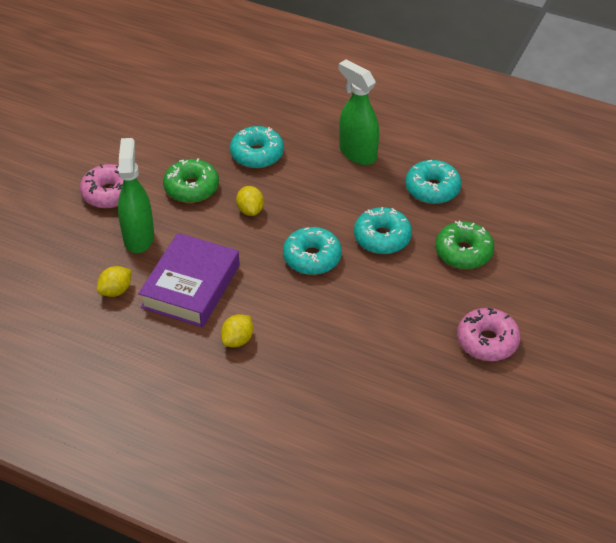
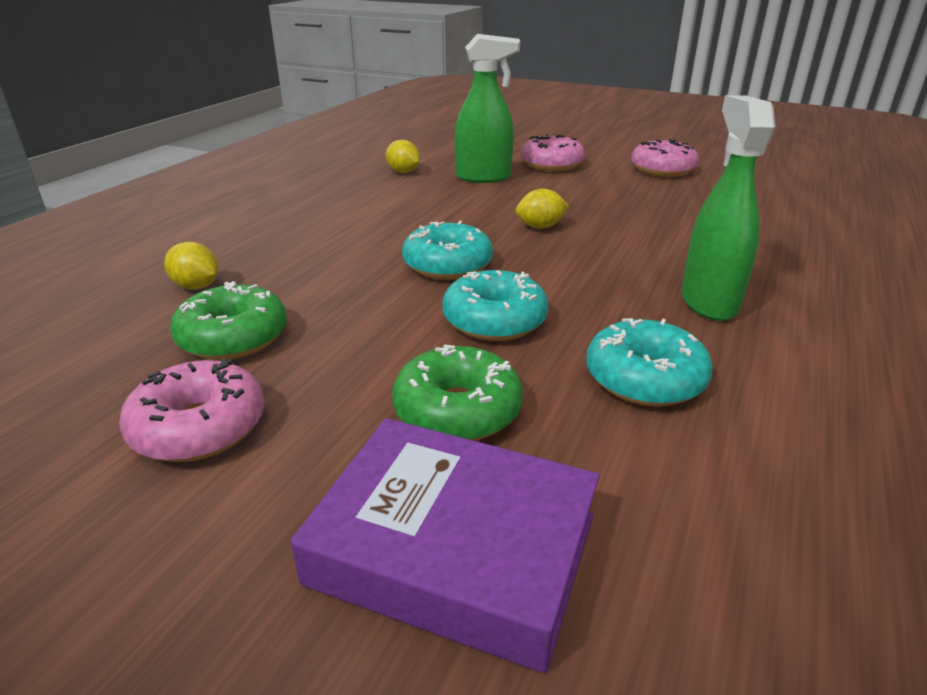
camera: 90 degrees right, 15 degrees down
(133, 131) = (662, 169): none -> pink donut
(191, 188) = (573, 197): green donut -> green donut (233, 337)
(191, 286) = (403, 200): purple book -> purple book (454, 549)
(237, 340) = (308, 224): yellow lemon -> yellow lemon (196, 286)
(257, 154) = (659, 229): turquoise donut -> none
(357, 153) = (708, 302): green spray bottle -> green spray bottle turned 45 degrees counterclockwise

